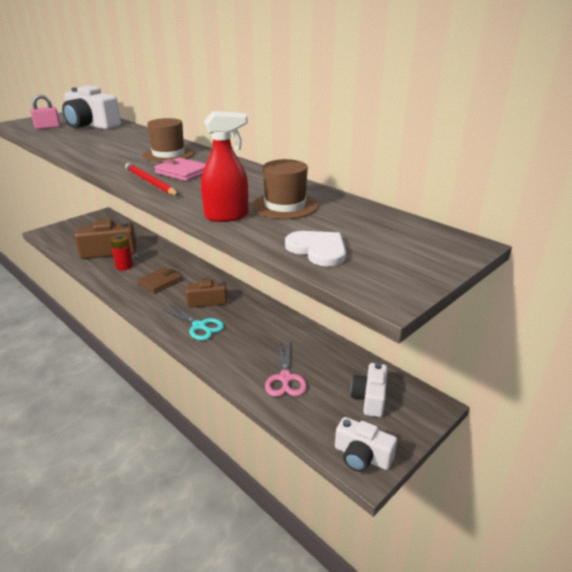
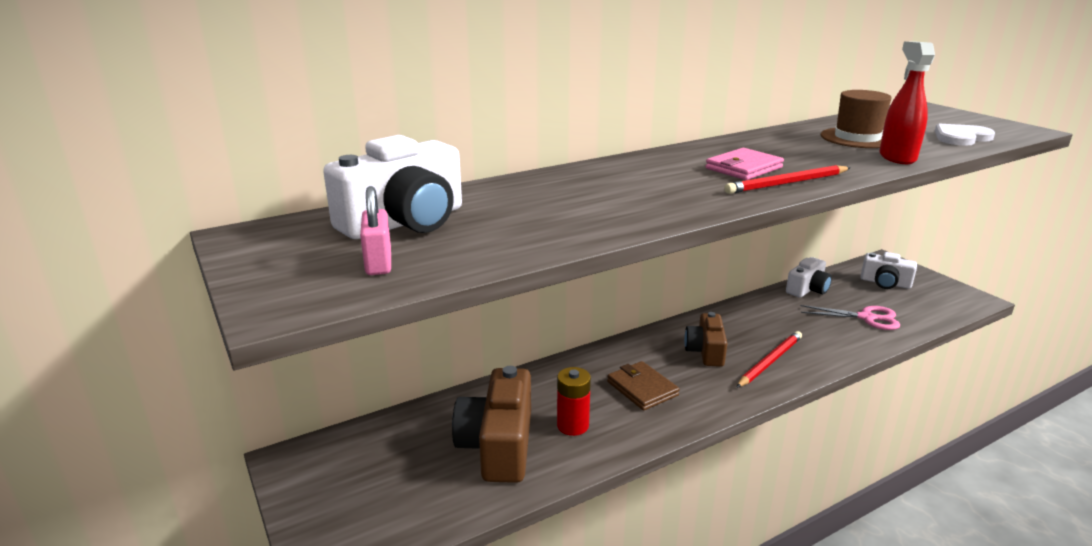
camera: 75 degrees left, 5 degrees down
(168, 154) = (654, 172): brown hat -> none
(199, 326) = (770, 361): turquoise scissors -> red pencil
(362, 456) = (962, 299): white camera -> white camera (807, 289)

